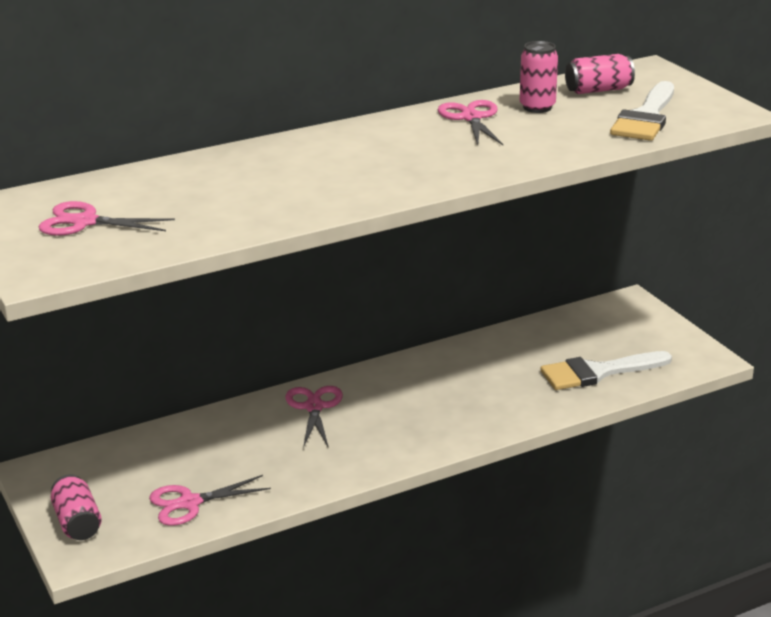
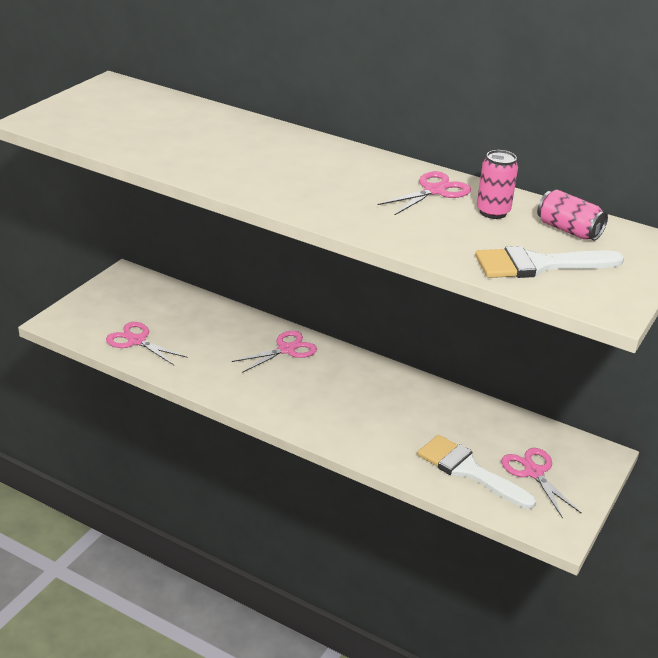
camera: 55 degrees right, 5 degrees up
(77, 522) = (86, 309): pink can -> none
(85, 222) = (114, 113): pink scissors -> pink scissors (534, 472)

